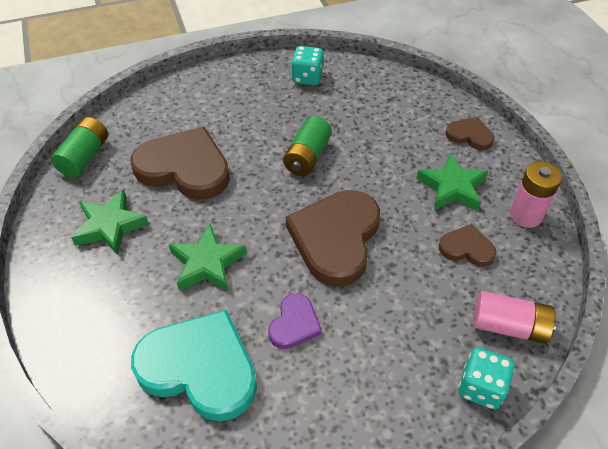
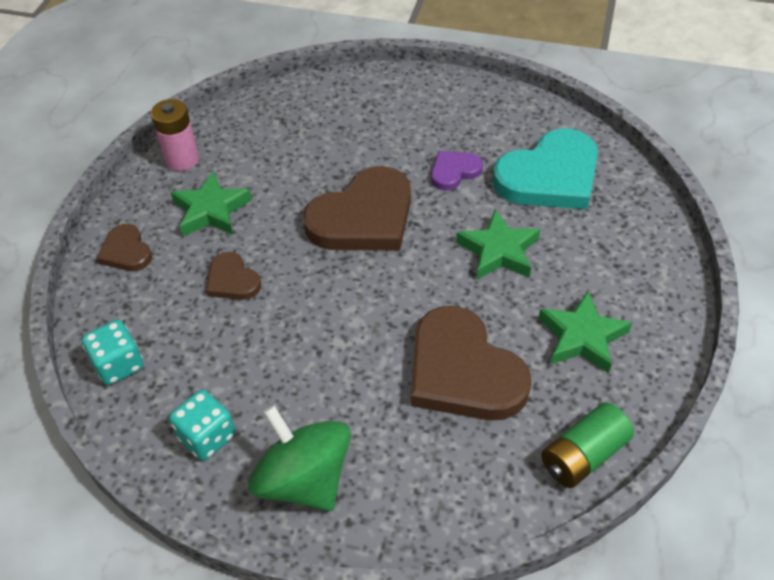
camera: 145 degrees left, 0 degrees up
(200, 368) = (549, 176): turquoise heart -> turquoise heart turned 90 degrees counterclockwise
(239, 83) = (304, 479): none -> green spinning top
(307, 157) = (315, 314): green battery -> none
(466, 248) = (262, 159): brown heart -> brown heart (232, 280)
(481, 387) = (355, 83): turquoise dice -> turquoise dice (119, 365)
(508, 326) = (296, 102): pink battery -> none

